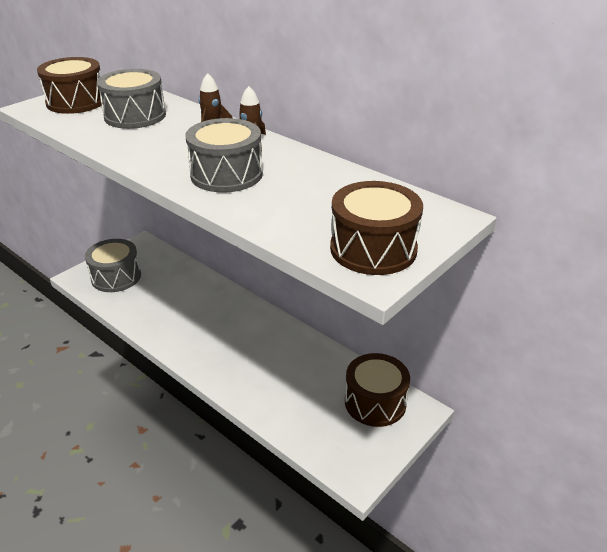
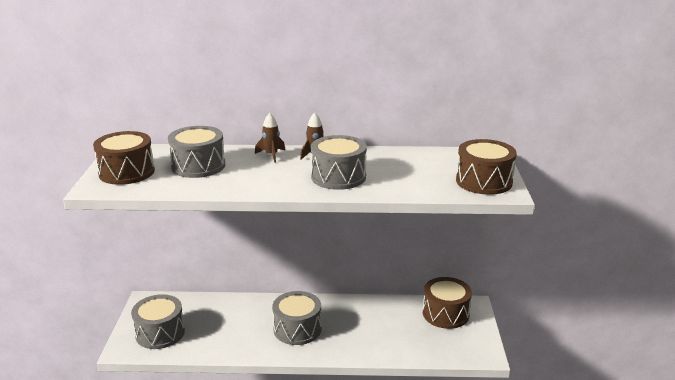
camera: 40 degrees left, 10 degrees down
(216, 334) = (297, 329): none -> grey drum

